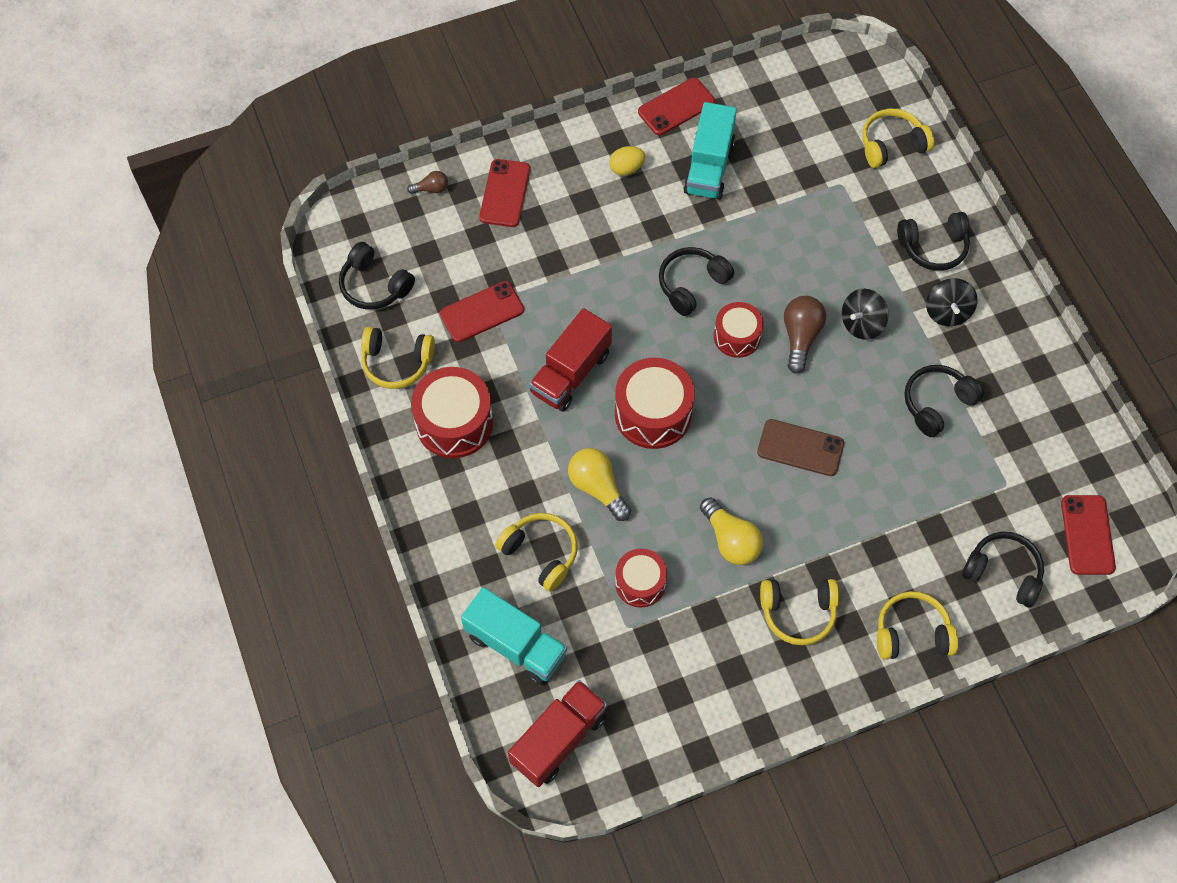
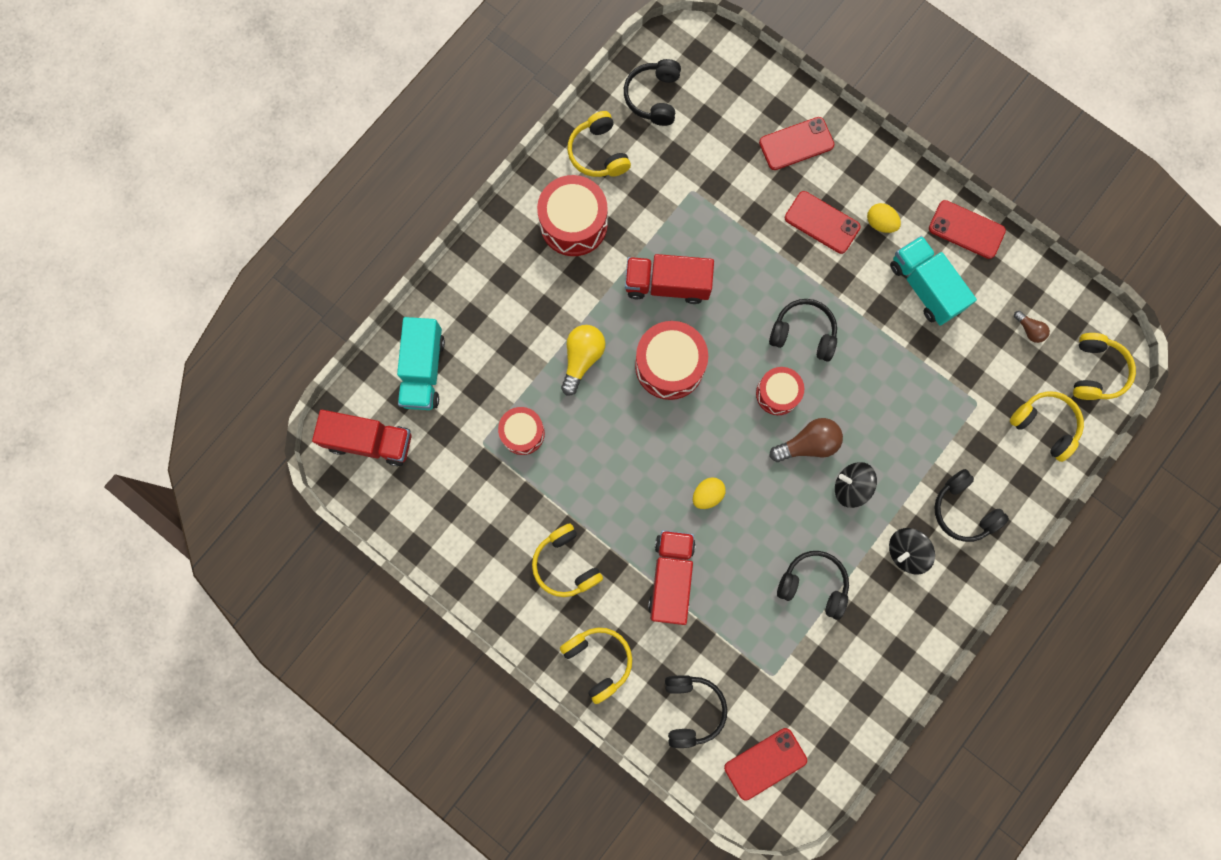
camera: 60 degrees right, 15 degrees up
(431, 189) = (765, 87): brown light bulb -> brown light bulb (1029, 330)
(482, 312) = (679, 189): red phone -> red phone (822, 222)
(541, 553) = (505, 347): yellow headphones -> yellow headphones (1096, 371)
(709, 166) = (924, 287): turquoise truck -> turquoise truck turned 75 degrees clockwise
(730, 540) = (596, 482): yellow light bulb -> none
(800, 448) = (707, 495): brown phone -> yellow egg
(864, 523) = (671, 578): none -> red truck

